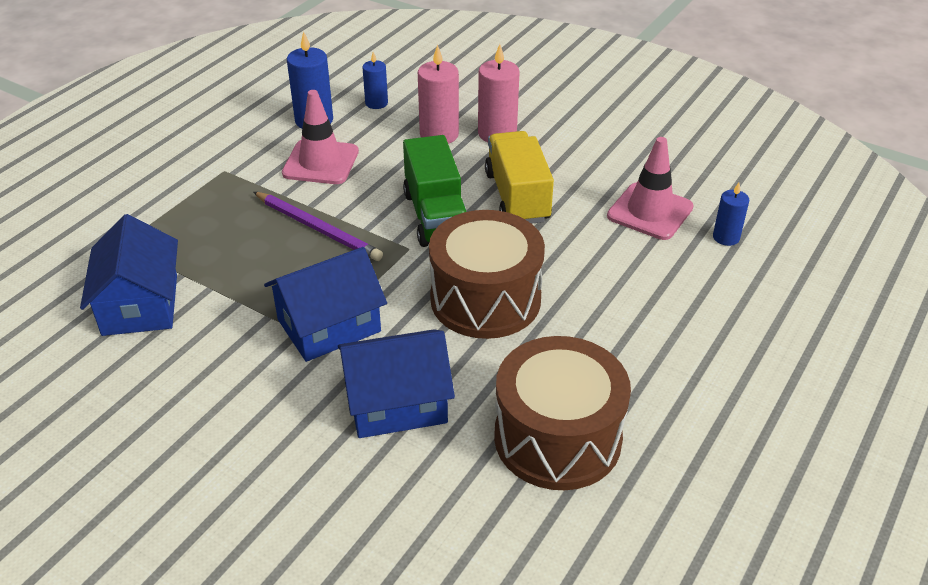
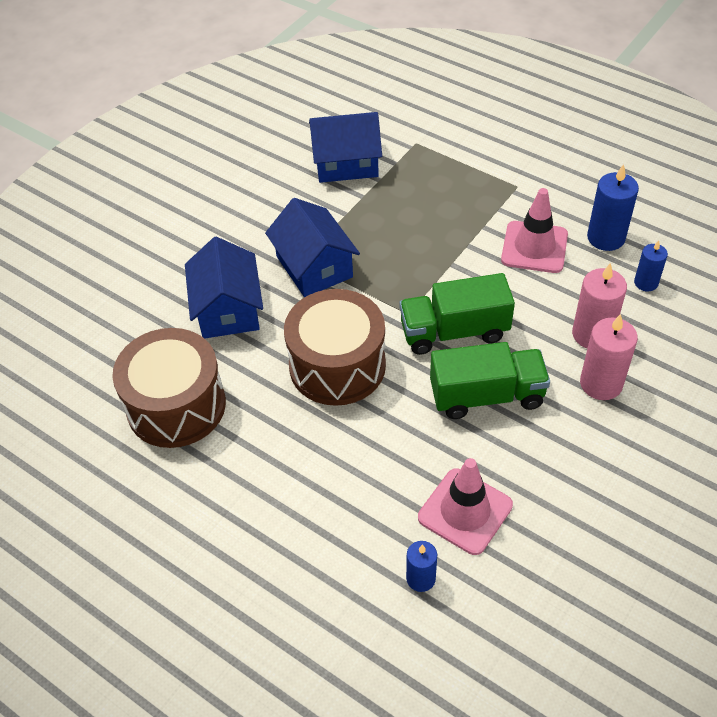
camera: 95 degrees right, 10 degrees up
(317, 228) = (435, 252): purple pencil -> none
(517, 197) = (486, 396): yellow truck -> green truck

